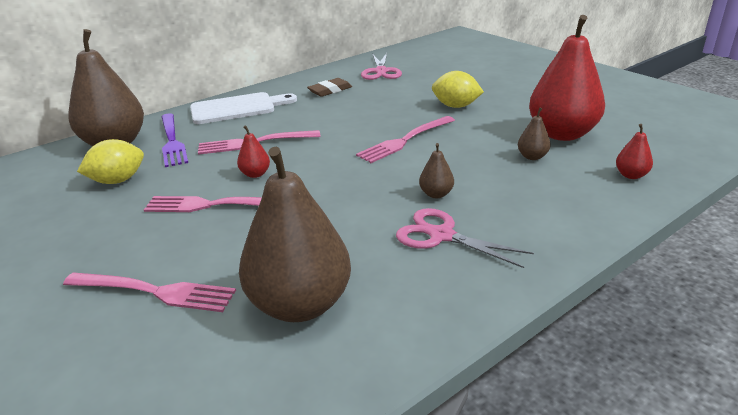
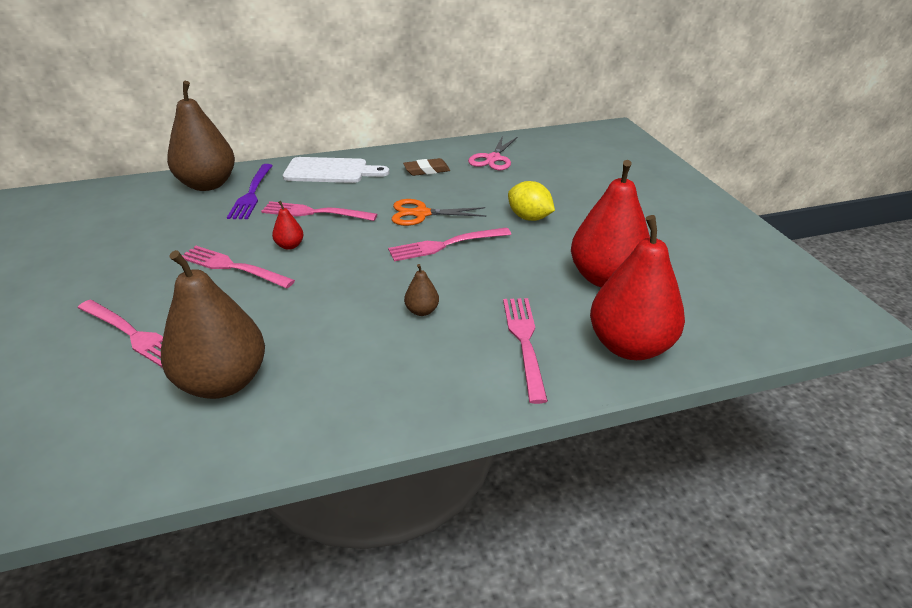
camera: 20 degrees right, 5 degrees up
(118, 181) = (183, 222): yellow lemon -> none
(359, 123) = (421, 214): none -> orange scissors
(441, 236) = (388, 355): pink scissors -> none
(532, 157) = (549, 296): brown pear -> none
(548, 194) = (524, 342): none -> pink fork
(631, 175) = (629, 346): red pear -> red pear, size x2.39

